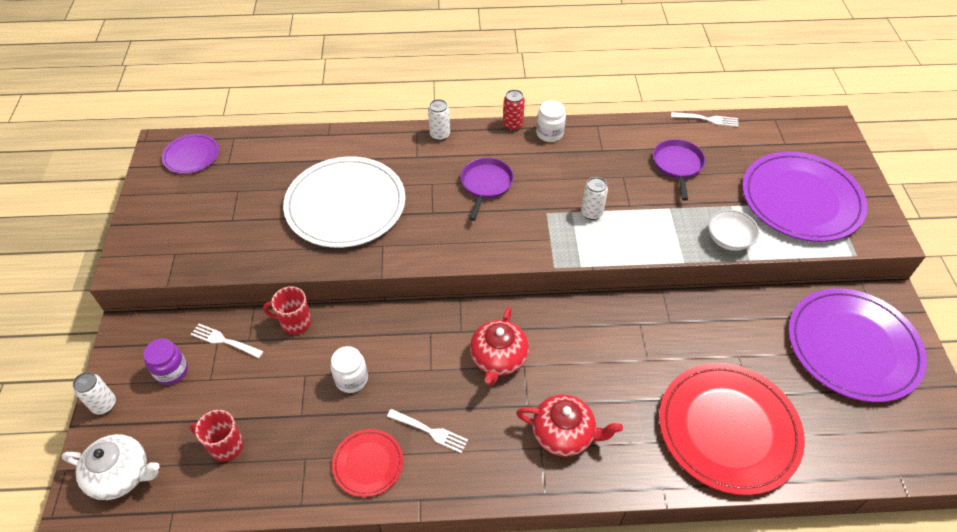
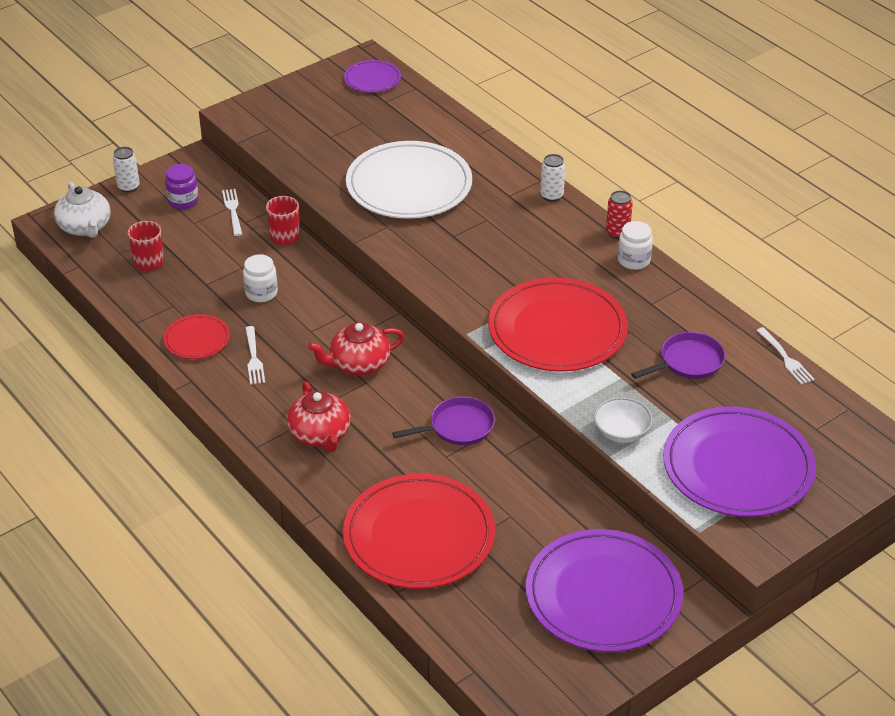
camera: 55 degrees right, 10 degrees down
(486, 185) = (520, 251): purple pan -> purple pan (458, 427)
(591, 213) = (557, 330): white can -> red plate

